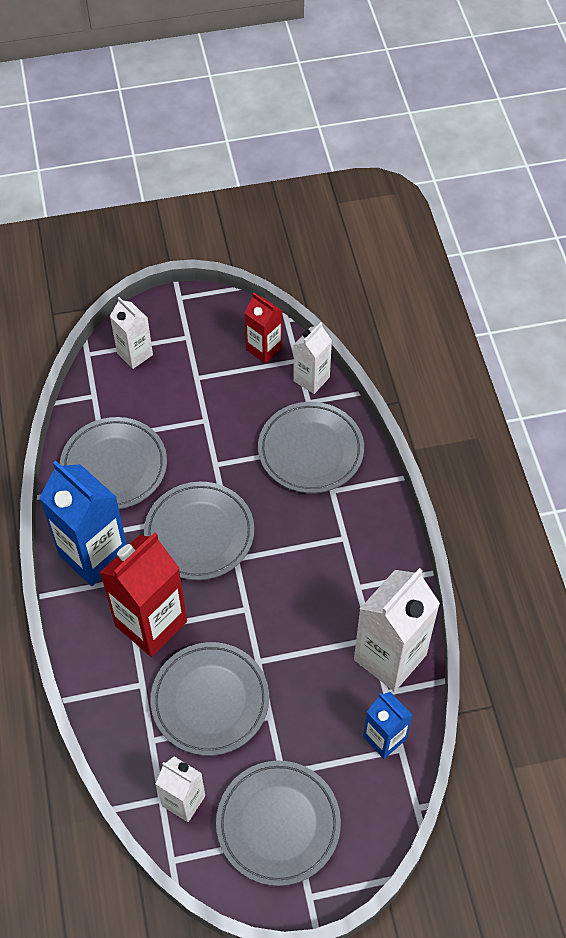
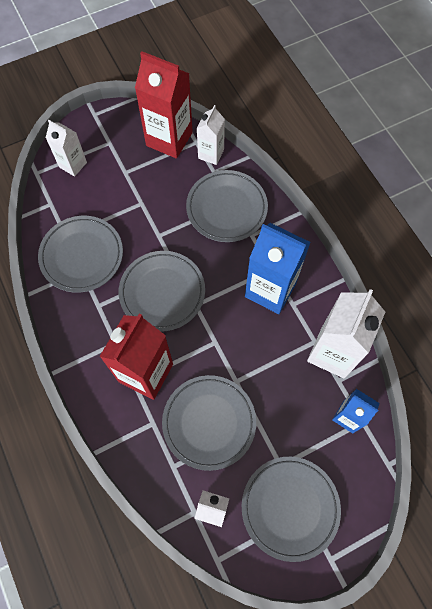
camera: 15 degrees left, 10 degrees up
(94, 555) = (85, 329): blue carton -> blue carton (270, 290)
(264, 349) = (169, 139): red carton -> red carton, size x1.76

